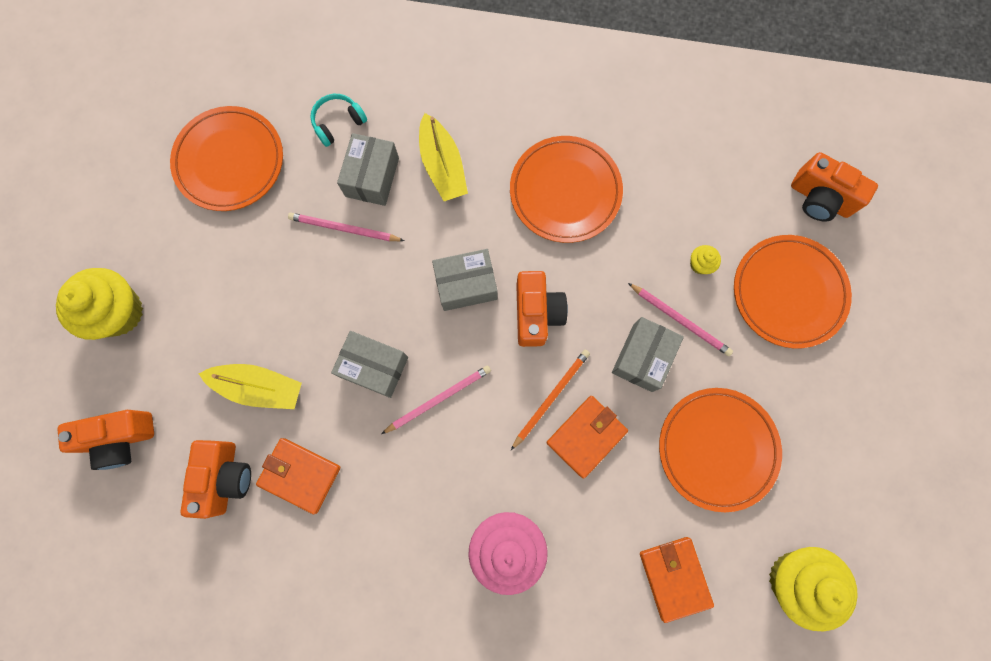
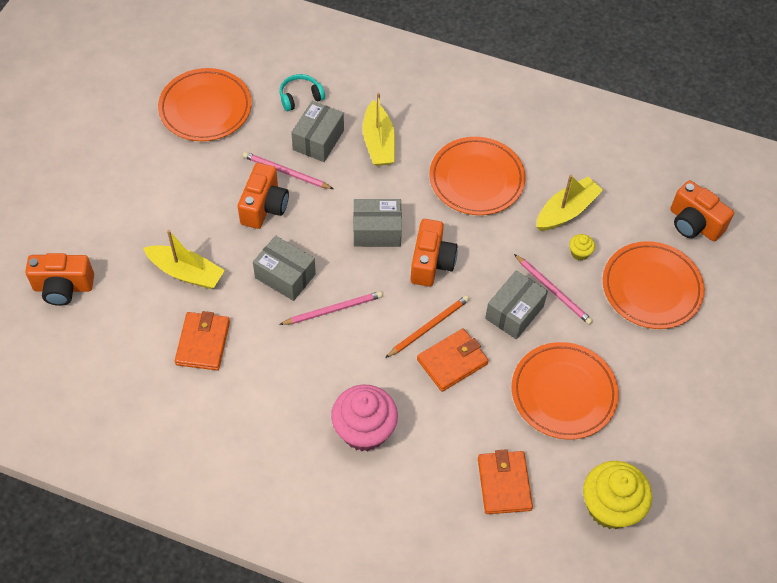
camera: 10 degrees right, 20 degrees down
(119, 312) = (87, 197): yellow cupcake -> none
(225, 477) = (141, 332): orange camera -> orange camera (264, 207)
(300, 475) = (203, 343): orange wallet -> orange wallet turned 60 degrees clockwise
(675, 212) = (566, 211): none -> yellow boat

